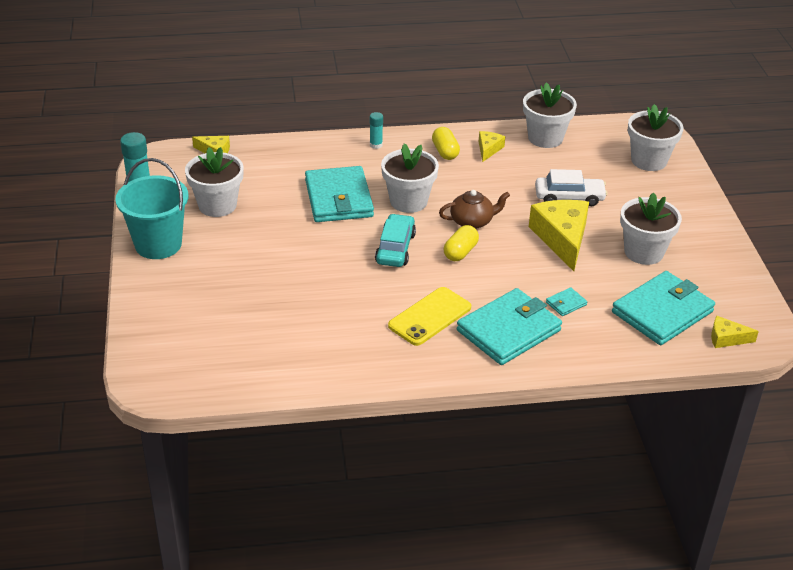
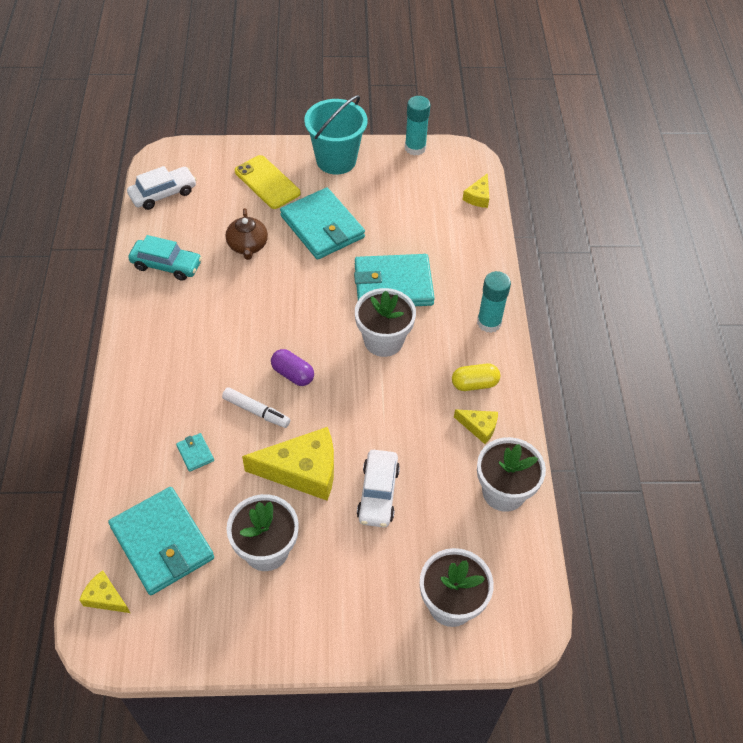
camera: 95 degrees right, 15 degrees up
(216, 375) = (163, 194): none -> white car
(217, 205) = (389, 197): white flower pot -> none
(376, 145) = (489, 323): turquoise glue stick -> turquoise glue stick, size x1.71
(395, 248) = (307, 322): turquoise car -> turquoise car (166, 265)
(430, 317) = (201, 338): yellow phone -> yellow phone (267, 182)
(460, 252) = (293, 374): yellow capsule -> purple capsule
(472, 221) = (342, 392): brown teapot -> brown teapot (247, 246)
(508, 271) = (256, 411): none -> white marker
(508, 330) = (167, 397): turquoise wallet -> turquoise wallet (322, 227)
(726, 338) = (105, 597): yellow cheese -> yellow cheese turned 75 degrees counterclockwise

